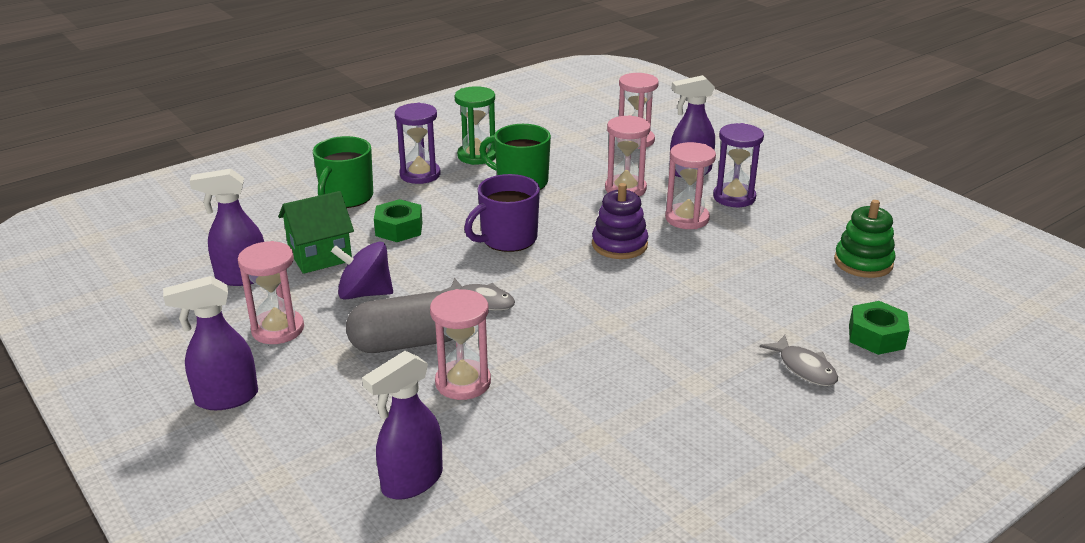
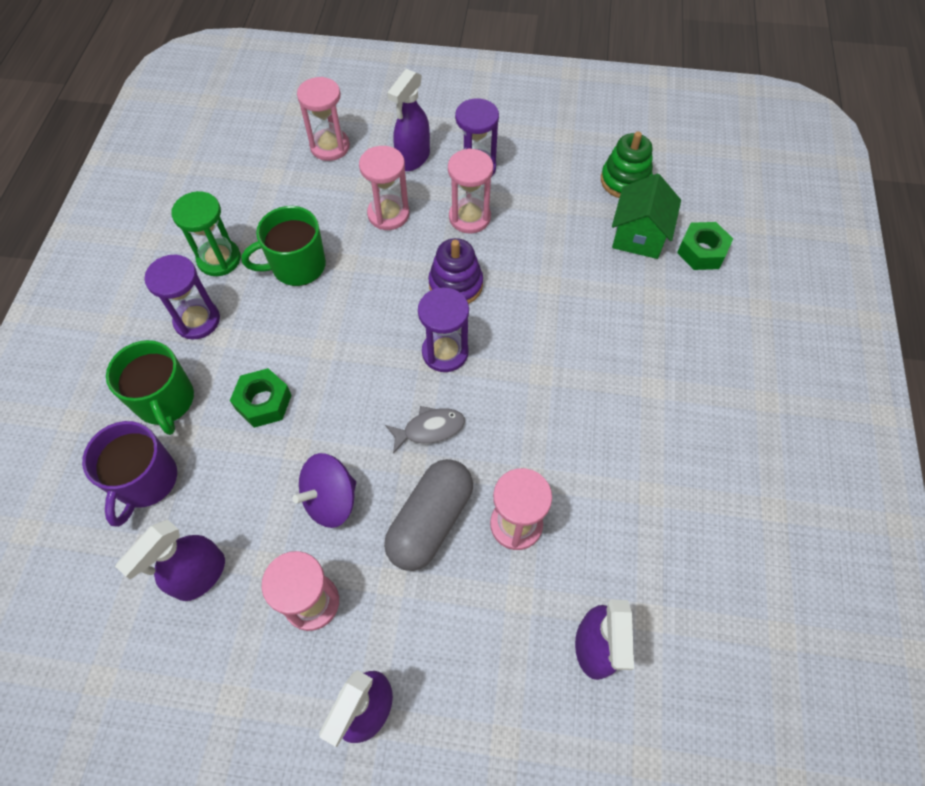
camera: 45 degrees left, 30 degrees up
(320, 255) = (236, 490): green house -> green house (639, 236)
(507, 239) = (367, 344): purple mug -> purple mug (146, 481)
(555, 272) = (445, 352): none -> purple hourglass
(804, 368) = (695, 317): grey fish -> none

